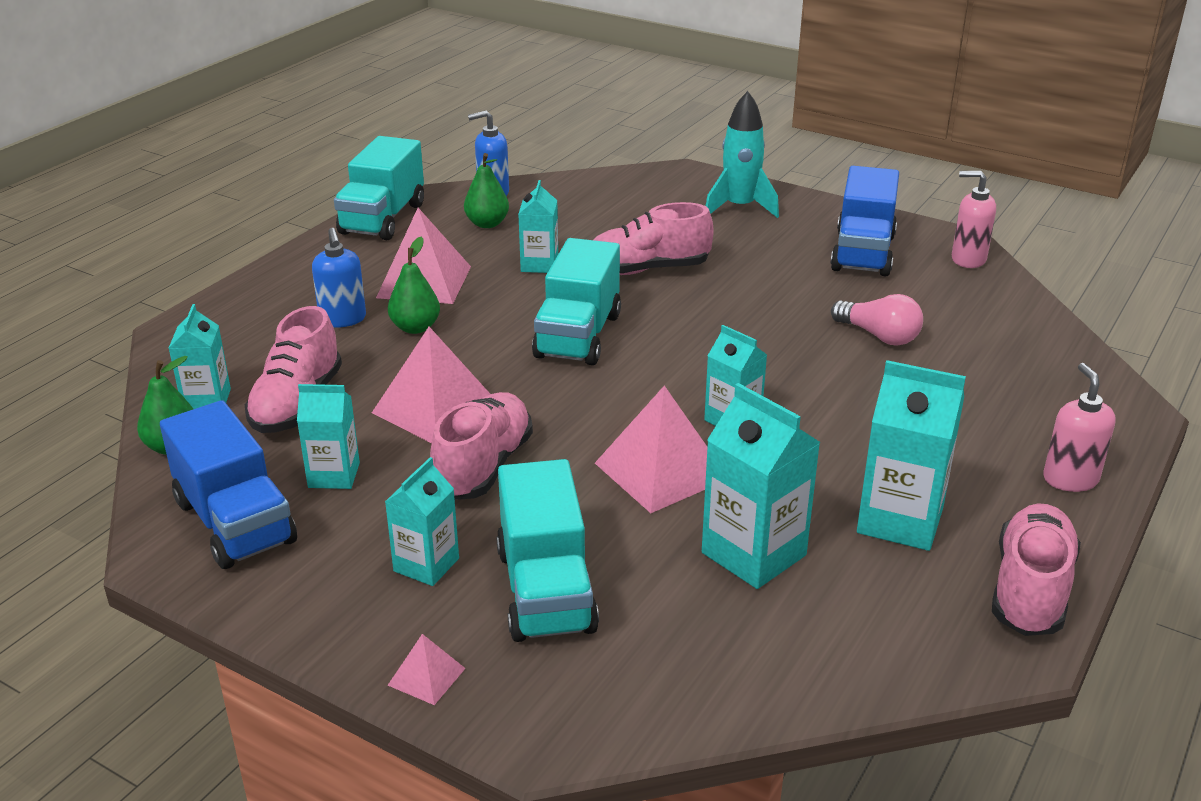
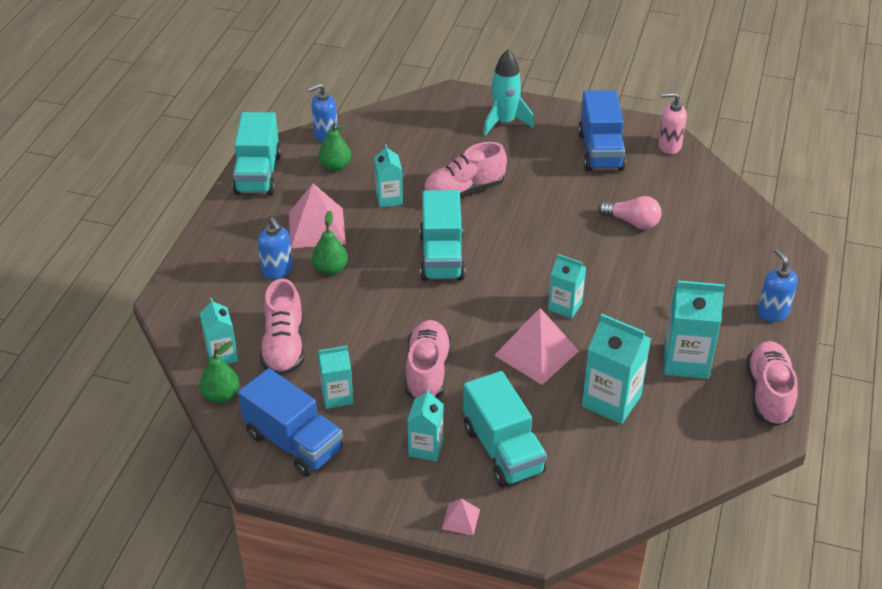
camera: 15 degrees left, 10 degrees up
(436, 408) = (376, 333): pink pyramid -> none
(1070, 479) = (772, 312): pink soap dispenser -> blue soap dispenser

